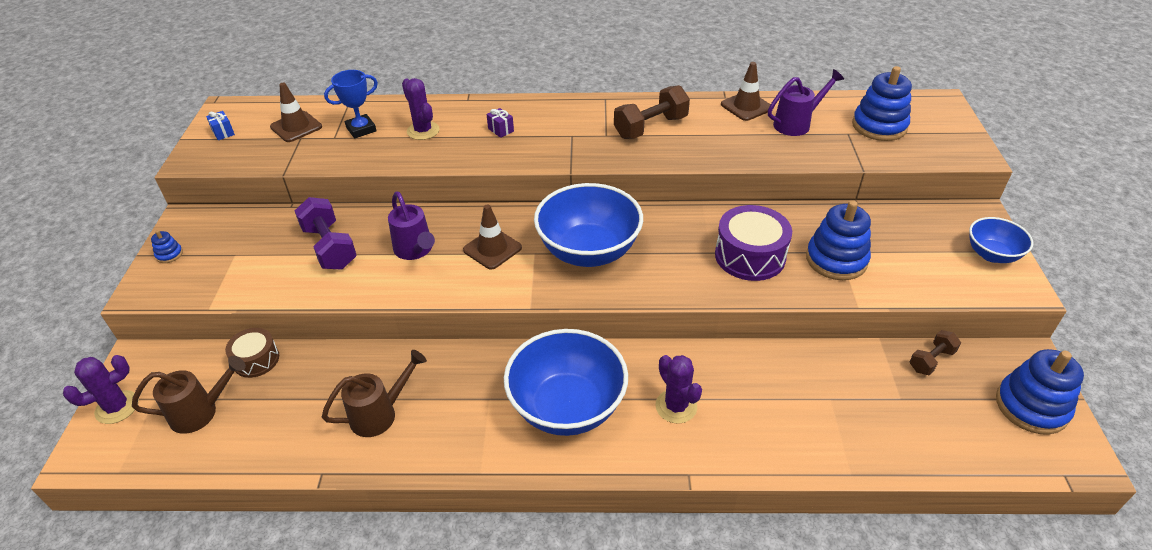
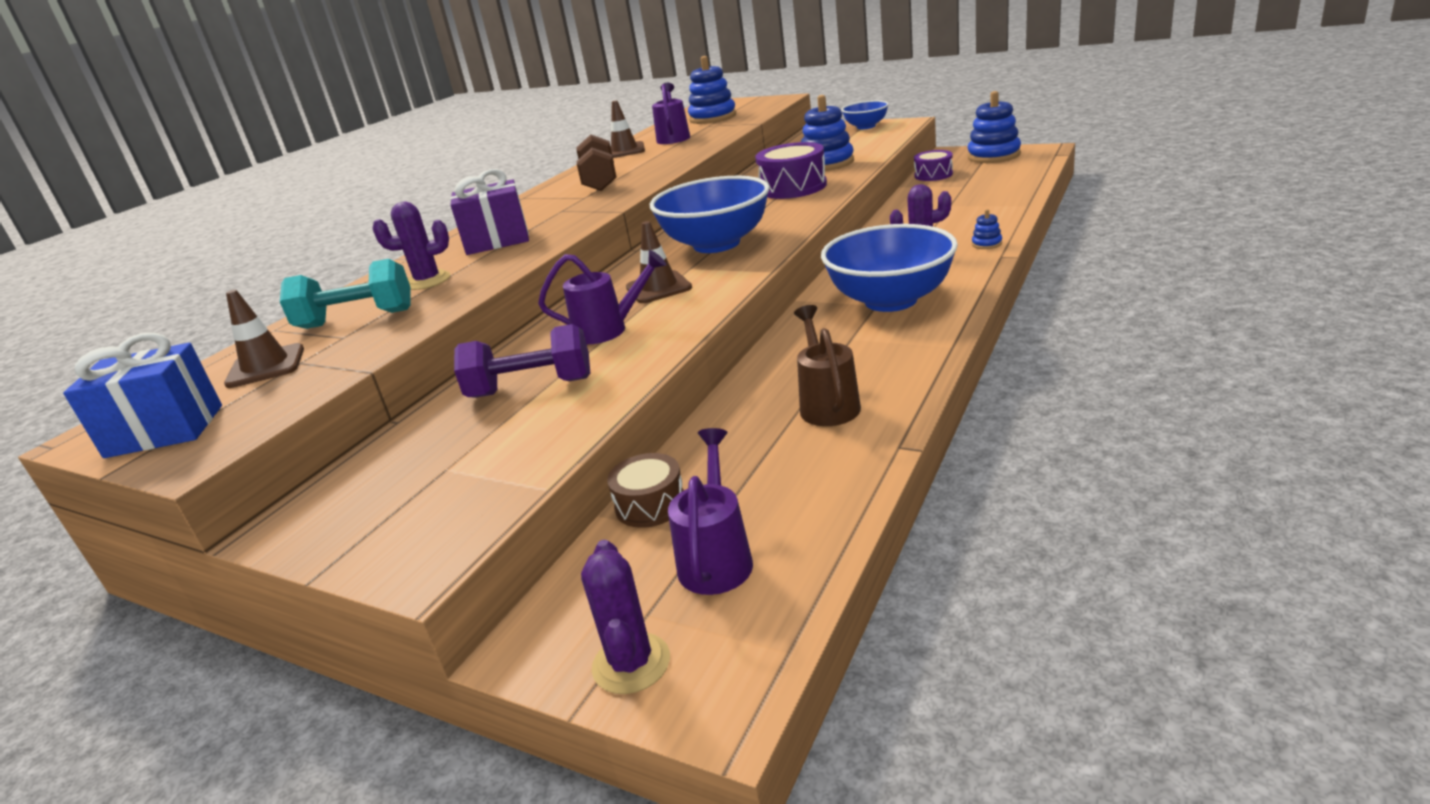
camera: 60 degrees left, 15 degrees down
(169, 254) = (358, 540): blue stacking toy -> blue stacking toy (986, 244)
(200, 412) = (716, 558): brown watering can -> purple watering can
(223, 132) = (165, 431): blue gift -> blue gift, size x2.26
(361, 129) = (356, 319): blue trophy -> turquoise dumbbell
(501, 130) = (497, 241): purple gift -> purple gift, size x2.26
(931, 360) = (933, 175): brown dumbbell -> purple drum

